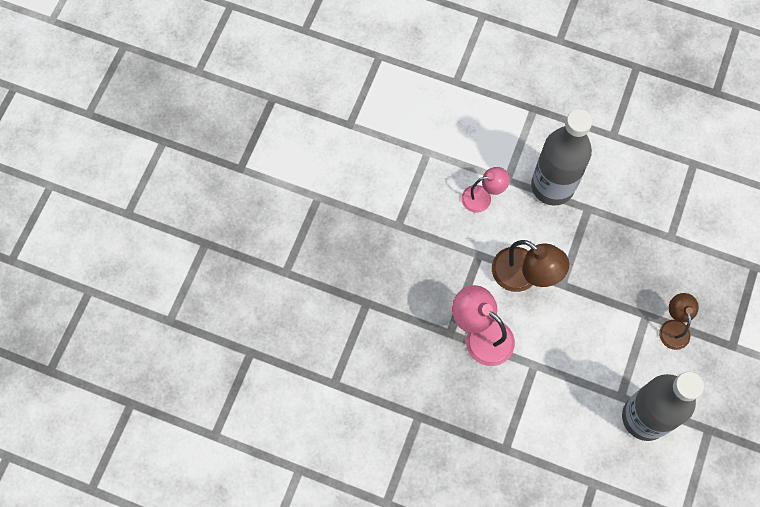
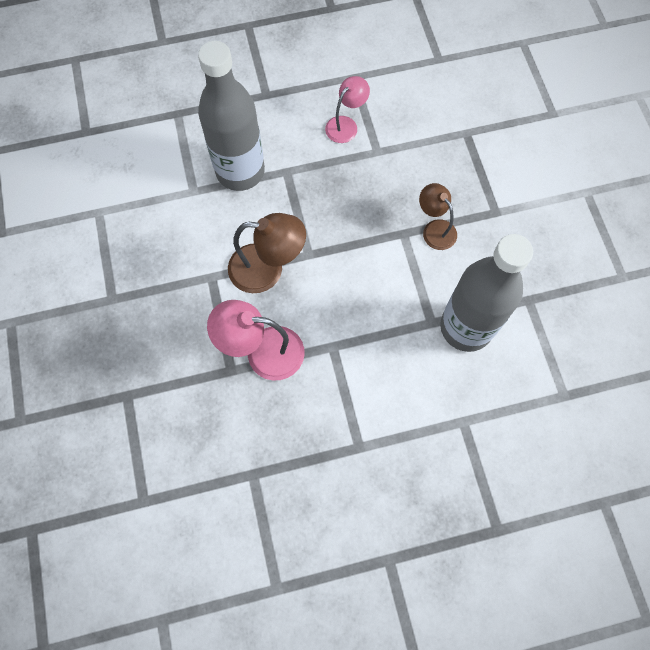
camera: 35 degrees left, 0 degrees up
(482, 197) = (180, 221): pink lamp -> pink lamp (346, 125)

